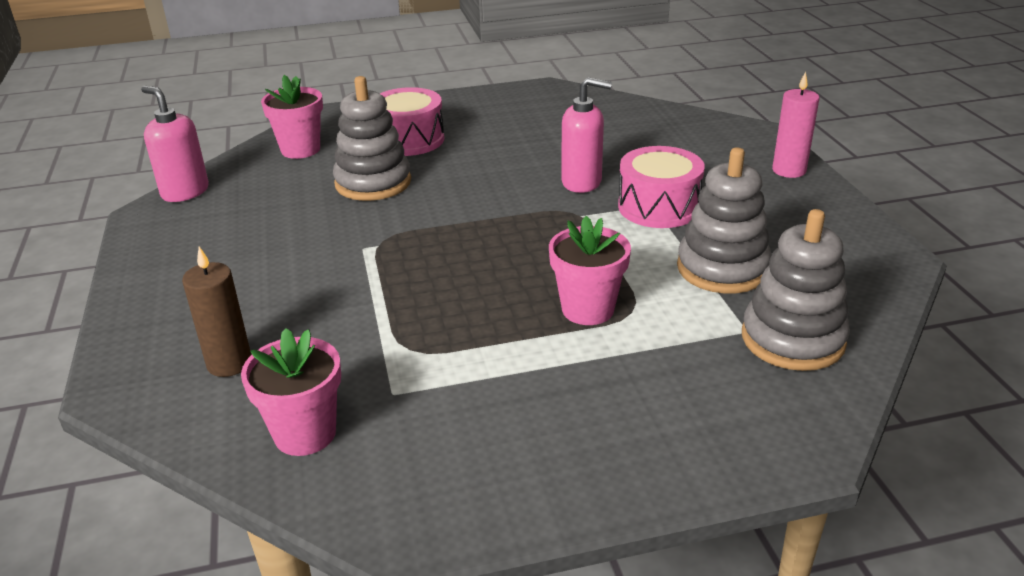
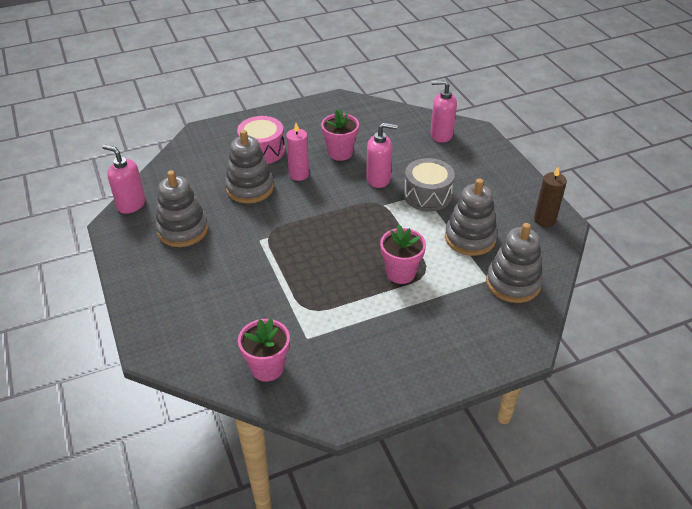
camera: 10 degrees left, 10 degrees up
(229, 363) = (209, 328): brown candle -> brown candle (544, 219)
(248, 227) = (183, 230): none -> grey stacking toy
(300, 149) = (194, 163): pink flower pot -> pink flower pot (340, 153)
(658, 207) = (427, 195): pink drum -> grey drum
(696, 134) = (441, 135): none -> pink soap dispenser
(789, 170) = (499, 161): pink candle -> pink candle (299, 174)

